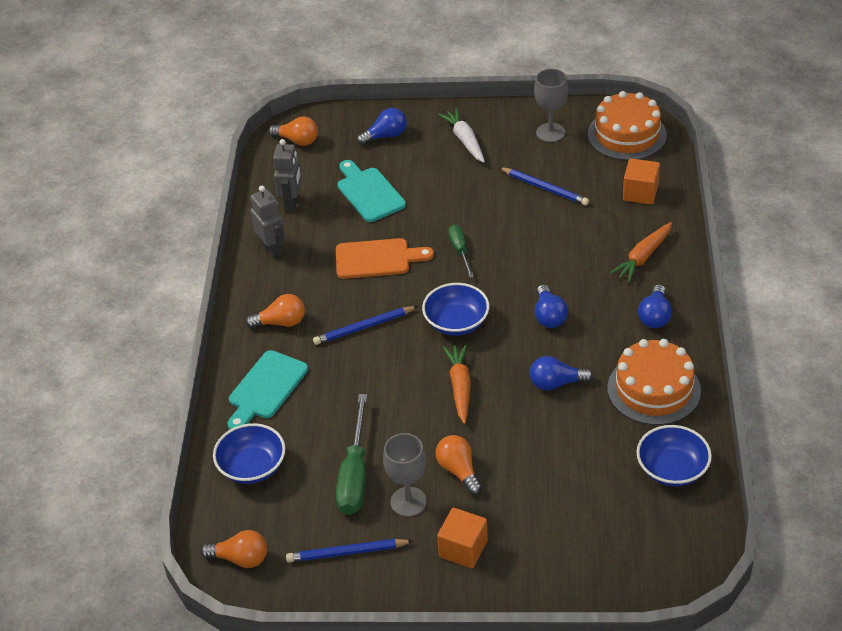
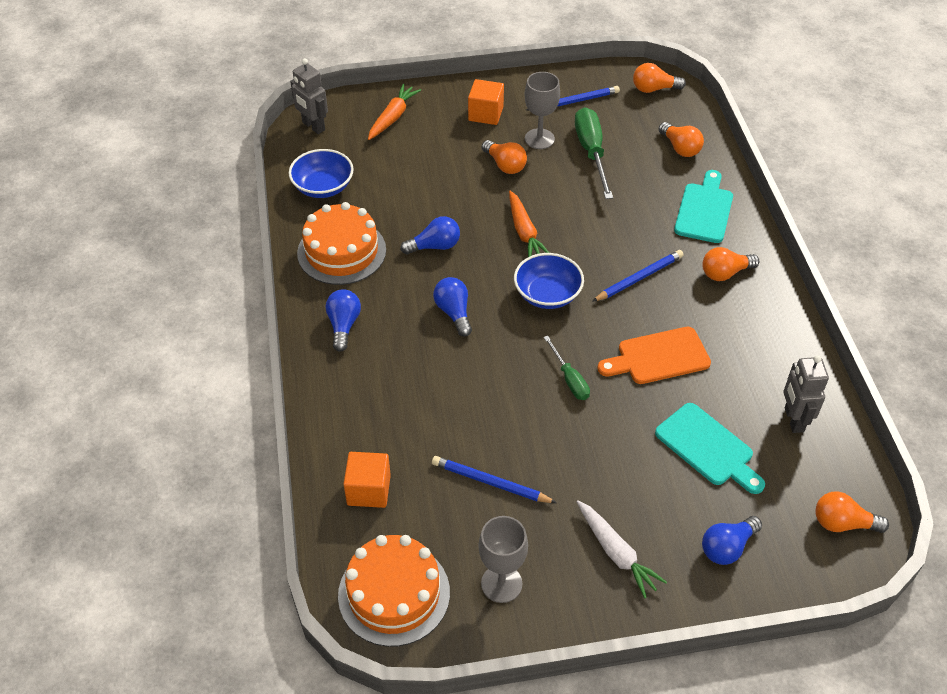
camera: 165 degrees right, 5 degrees up
(252, 467) = (680, 148): blue bowl -> orange light bulb
(272, 250) = (780, 354): grey robot -> grey robot (313, 126)
(643, 257) = (360, 395): orange carrot -> orange carrot (393, 117)

